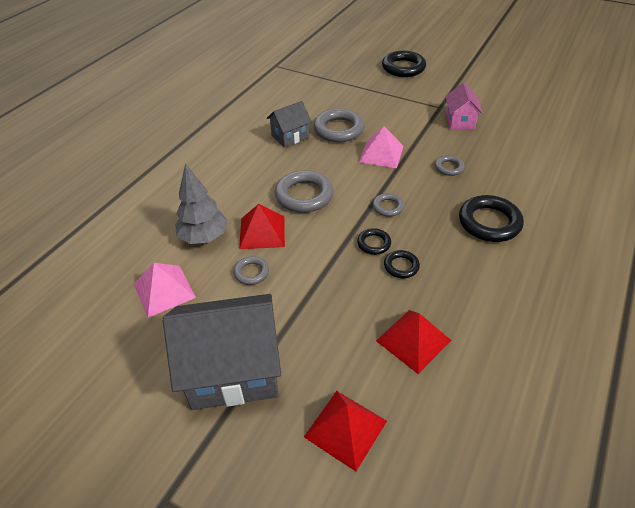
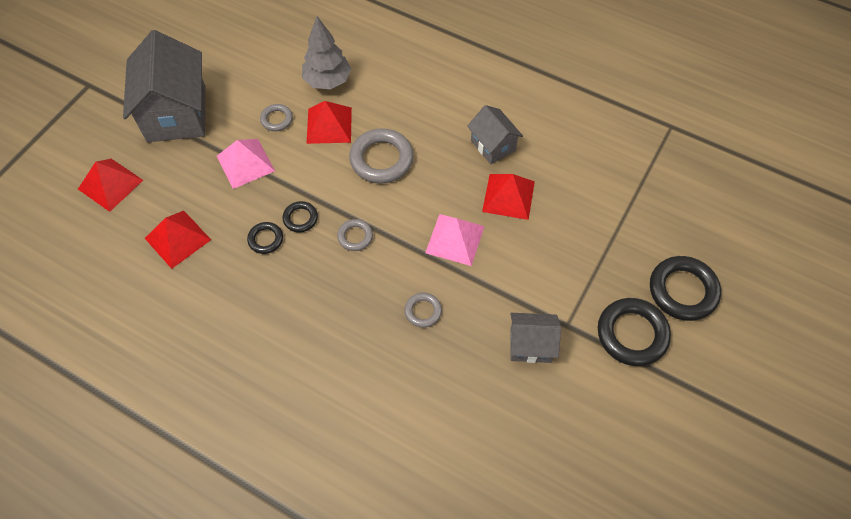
camera: 90 degrees right, 15 degrees up
(164, 290) = (266, 61): pink pyramid -> pink pyramid (245, 163)
(338, 129) = (508, 196): grey ring -> red pyramid
(460, 121) = (530, 345): pink house -> grey house
(489, 222) = (318, 335): black ring -> black ring (632, 334)

